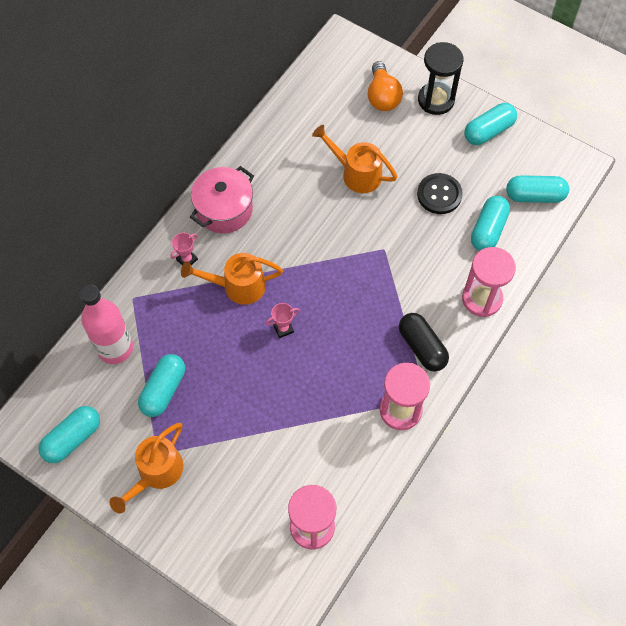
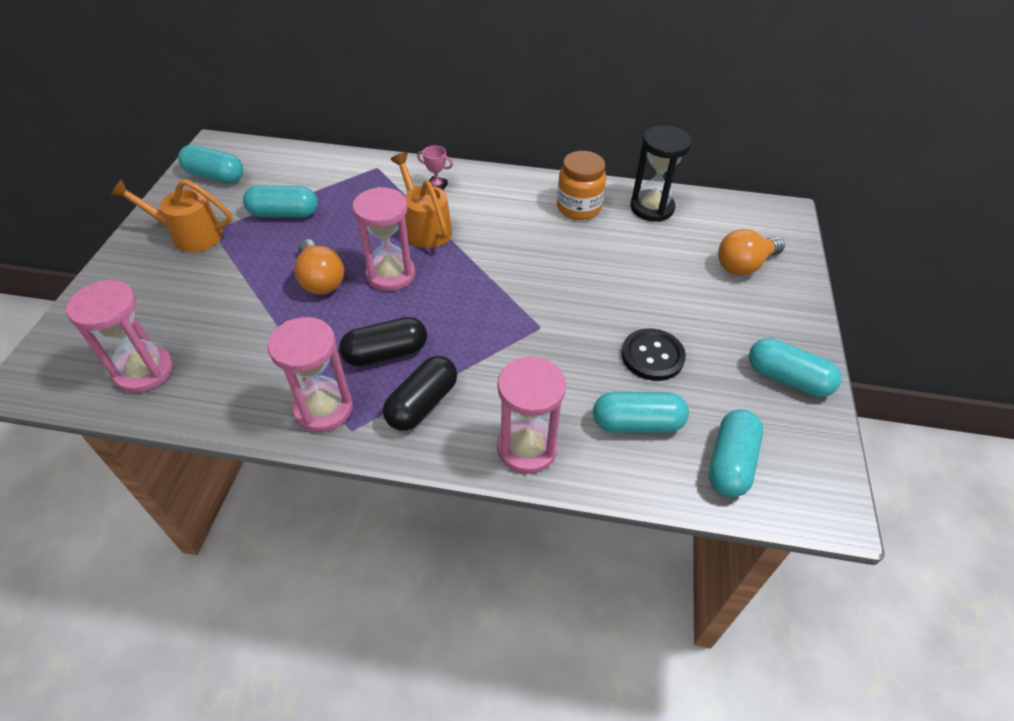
camera: 65 degrees right, 15 degrees down
(115, 348) = (318, 173): pink bottle -> none
(224, 209) = (508, 193): pink pot -> none
(265, 381) = (320, 280): none -> orange light bulb
(268, 168) = (578, 207): none -> orange jar
(283, 328) = (391, 274): pink trophy -> pink hourglass
(356, 173) = (624, 273): orange watering can -> none
(366, 356) = (386, 353): none -> black capsule
(436, 100) = (784, 313): black hourglass -> black hourglass (652, 208)
(534, 196) = (730, 462): turquoise capsule -> turquoise capsule turned 45 degrees clockwise

